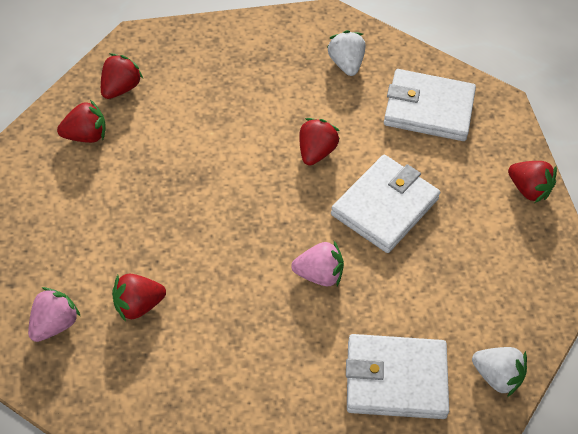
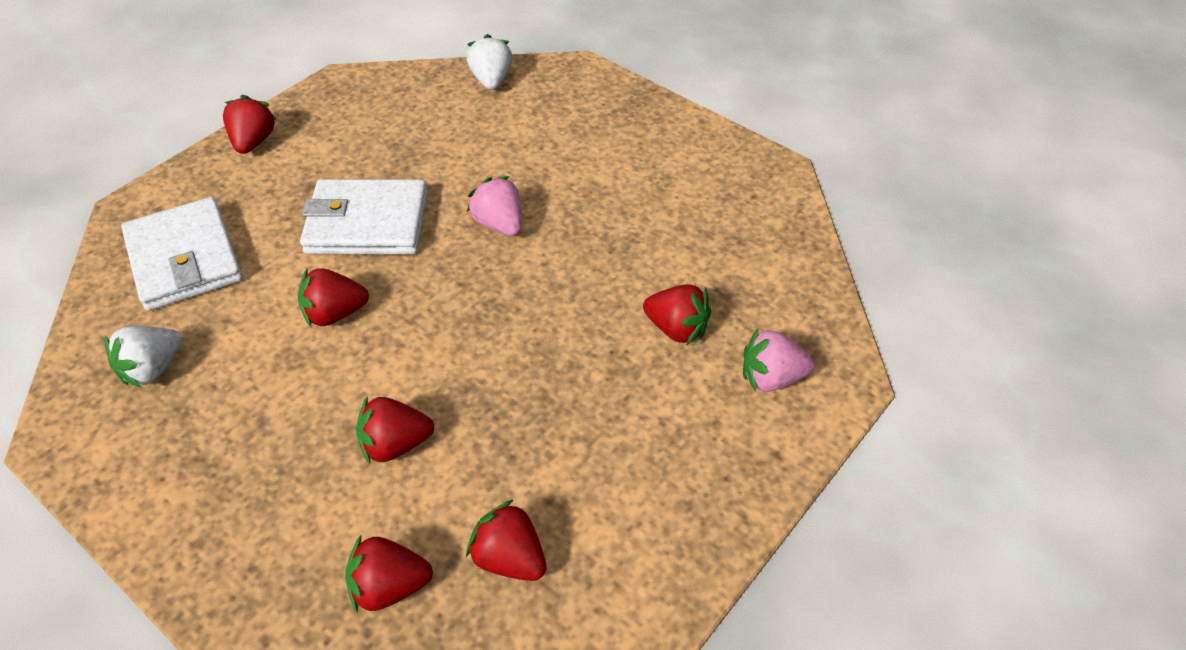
camera: 125 degrees left, 5 degrees down
(195, 130) = (395, 445): none -> red strawberry
(396, 379) = (555, 128): white wallet -> none

